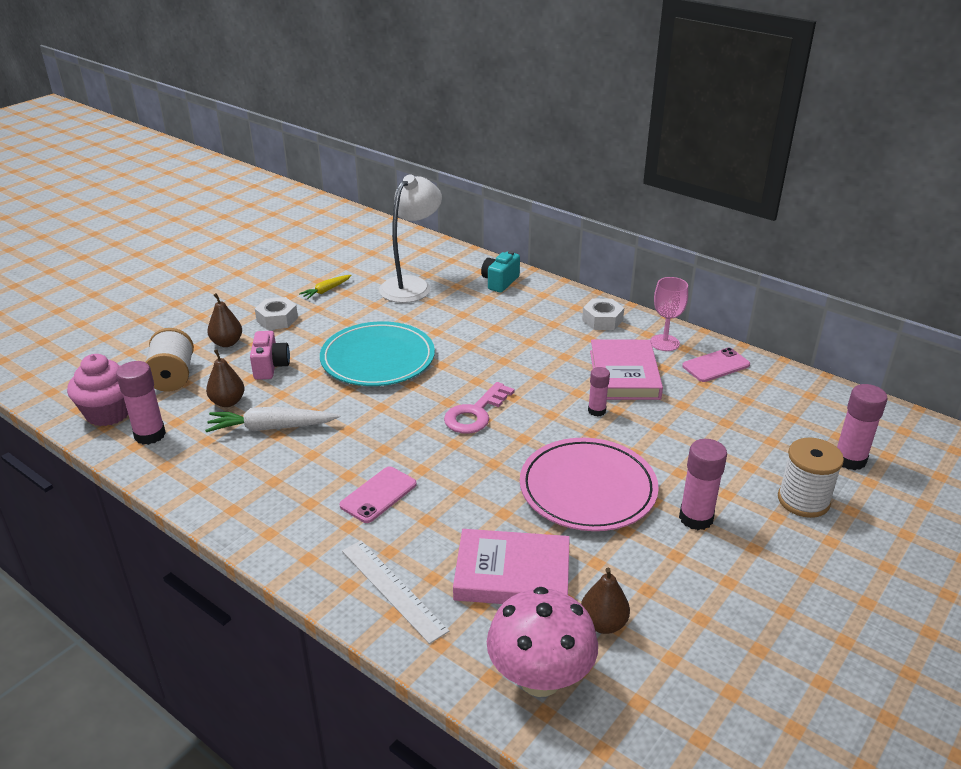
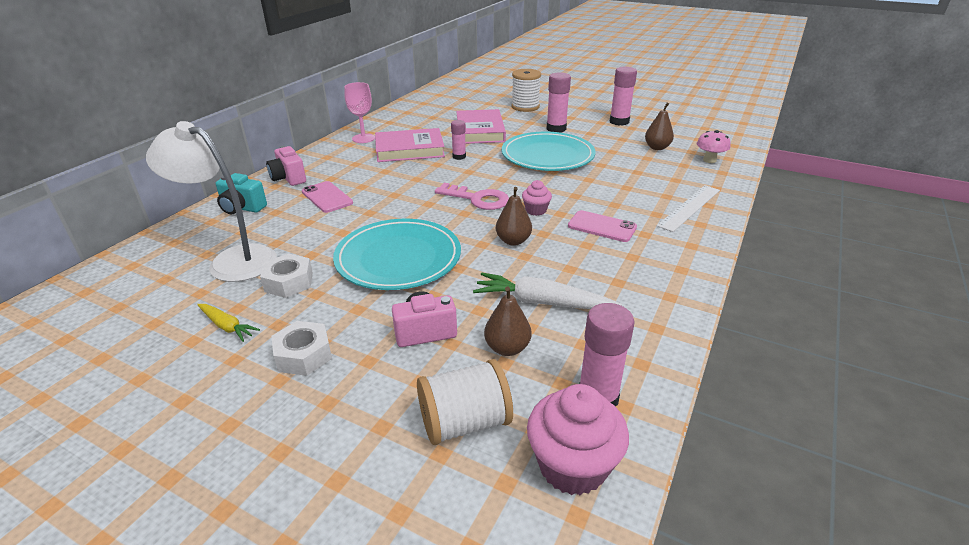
camera: 100 degrees left, 0 degrees up
(227, 343) = (368, 390): brown pear -> brown pear (513, 241)
(271, 428) = (541, 302): white carrot -> white carrot turned 120 degrees clockwise
(434, 451) = (536, 210): none -> pink cupcake
(512, 574) = (642, 172): pink book -> pink book (480, 131)
(540, 678) = (709, 160): pink mushroom -> pink mushroom, size x0.53
(558, 300) = (288, 178): none -> pink camera
(587, 489) = (547, 156): pink plate -> turquoise plate
(602, 320) = (327, 159): white nut -> white nut (289, 282)
(715, 365) = (393, 124): pink phone -> pink phone (327, 197)
(849, 460) = (484, 97): pink glue stick -> pink glue stick (619, 122)

